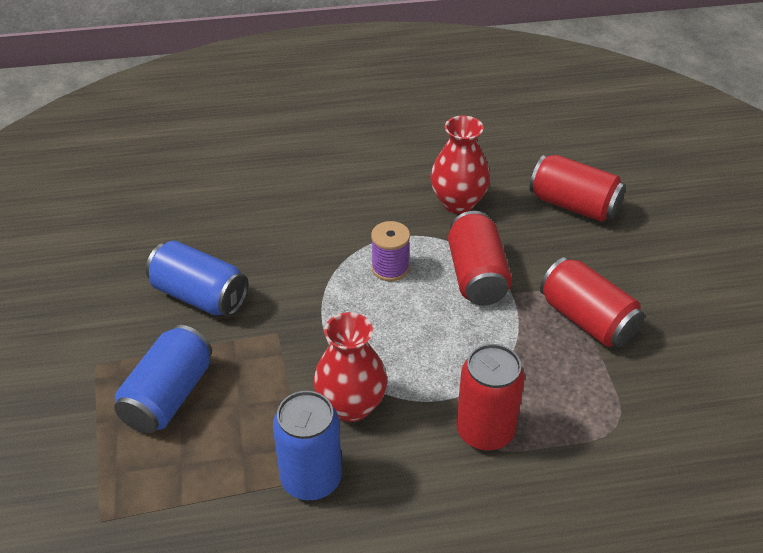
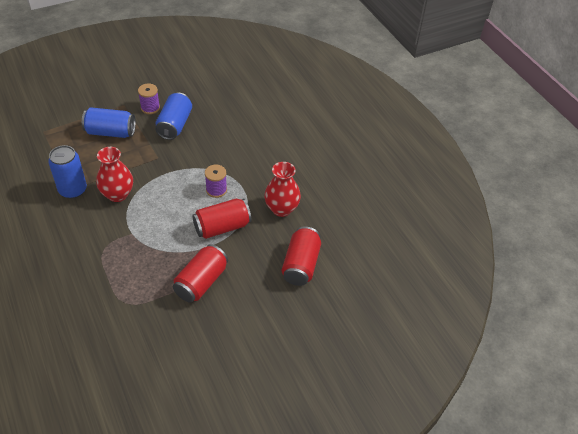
camera: 70 degrees right, 5 degrees up
(130, 324) = (150, 108): none -> purple spool
(485, 431) = (111, 248): red can -> none

